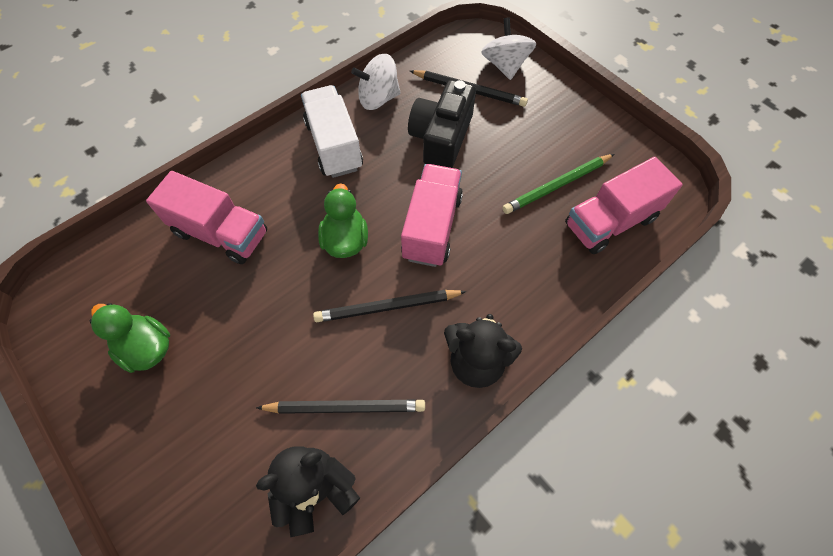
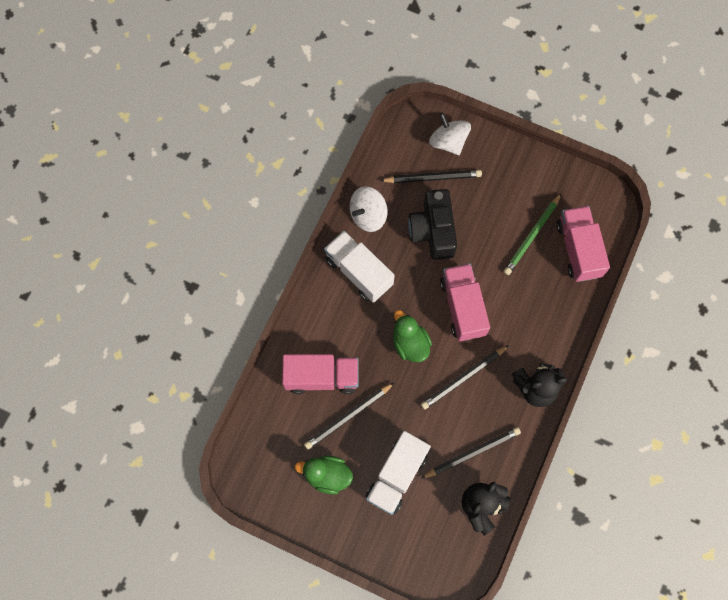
camera: 25 degrees left, 10 degrees up
(220, 289) = (348, 416): none -> black pencil
(230, 390) = (397, 475): none -> white truck
(610, 221) = (578, 249): pink truck -> pink truck turned 135 degrees clockwise

